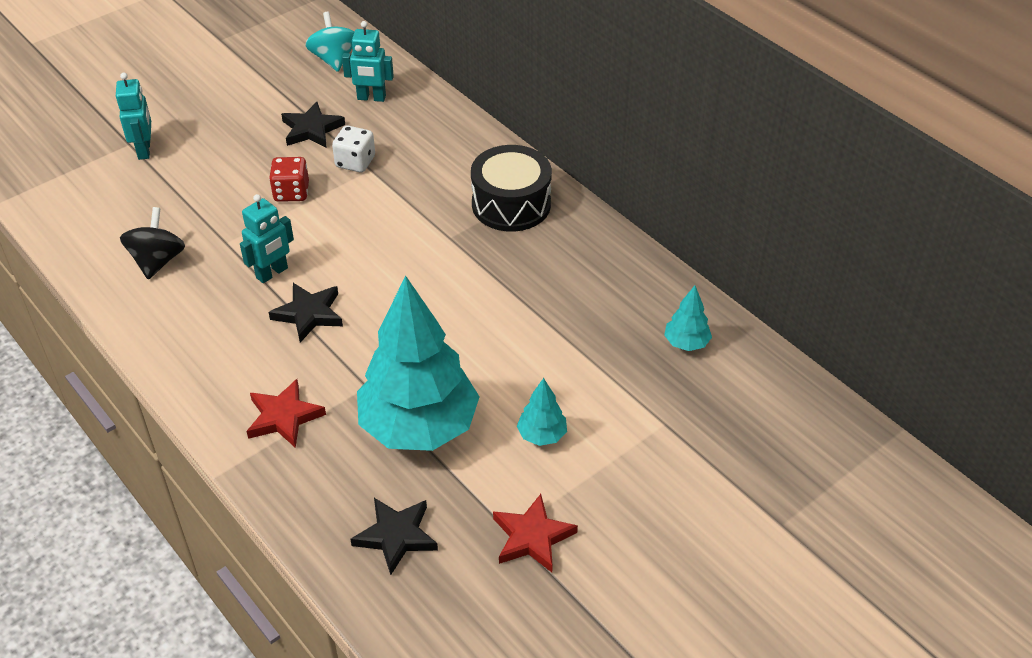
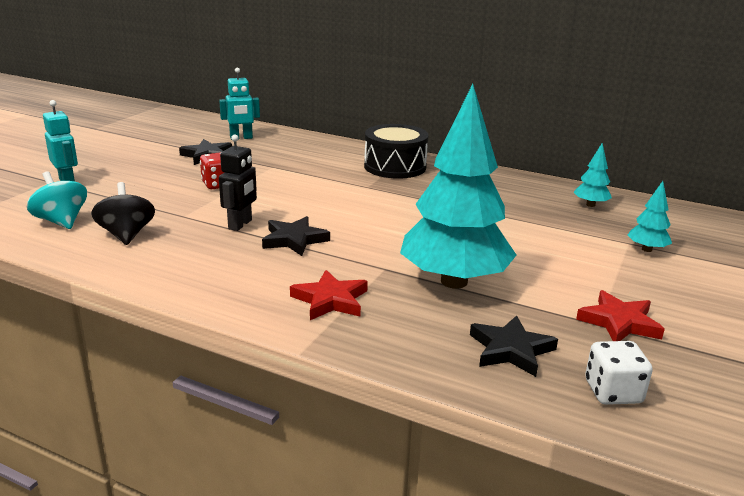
camera: 25 degrees left, 20 degrees down
(272, 273) = (240, 224): turquoise robot -> black robot
(334, 59) = (196, 126): turquoise spinning top -> turquoise spinning top (61, 221)
(355, 162) = (257, 165): white dice -> white dice (613, 392)
(542, 435) = (553, 266): turquoise tree -> turquoise tree (646, 249)

